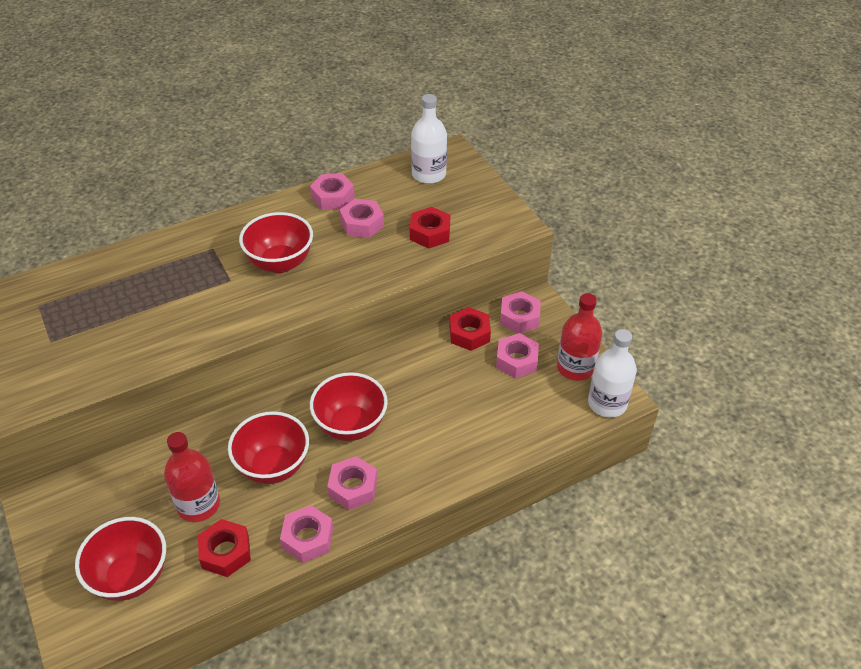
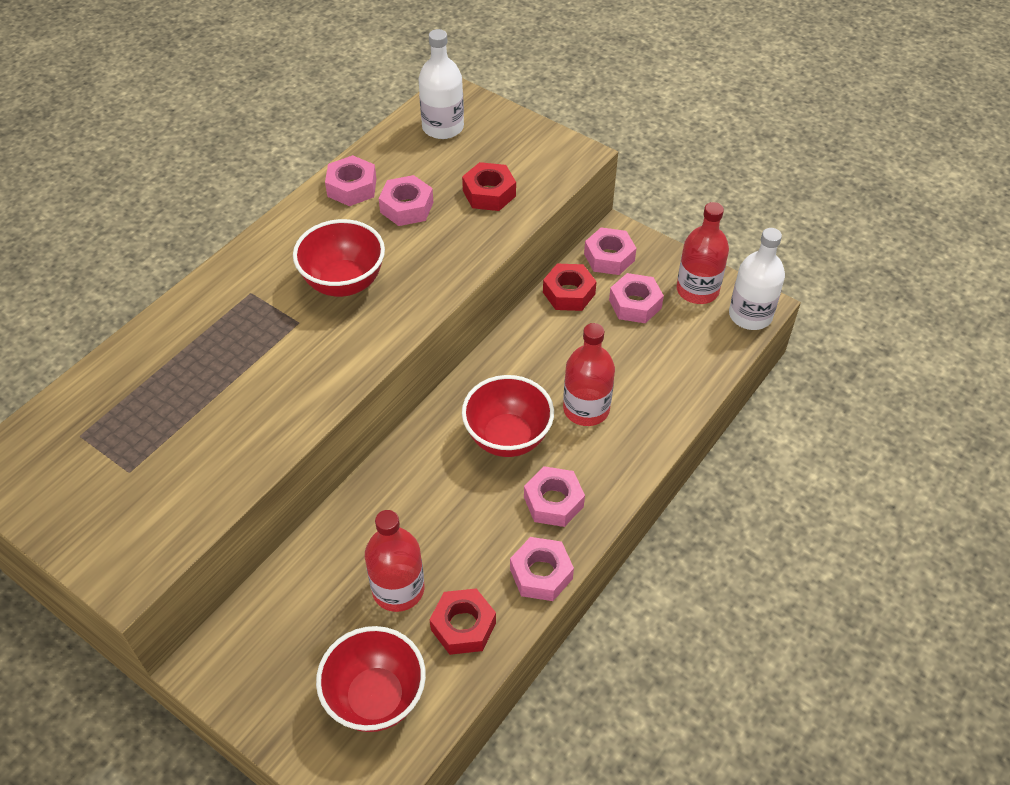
camera: 25 degrees left, 5 degrees up
(273, 466) = (453, 514): red bowl -> none
(424, 427) = (586, 409): none -> red bottle

